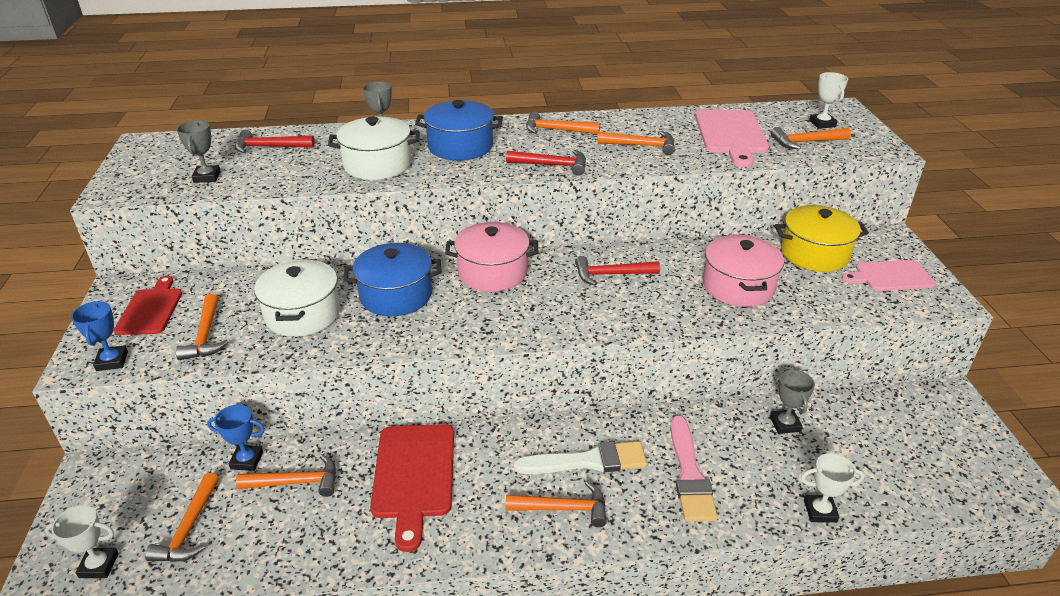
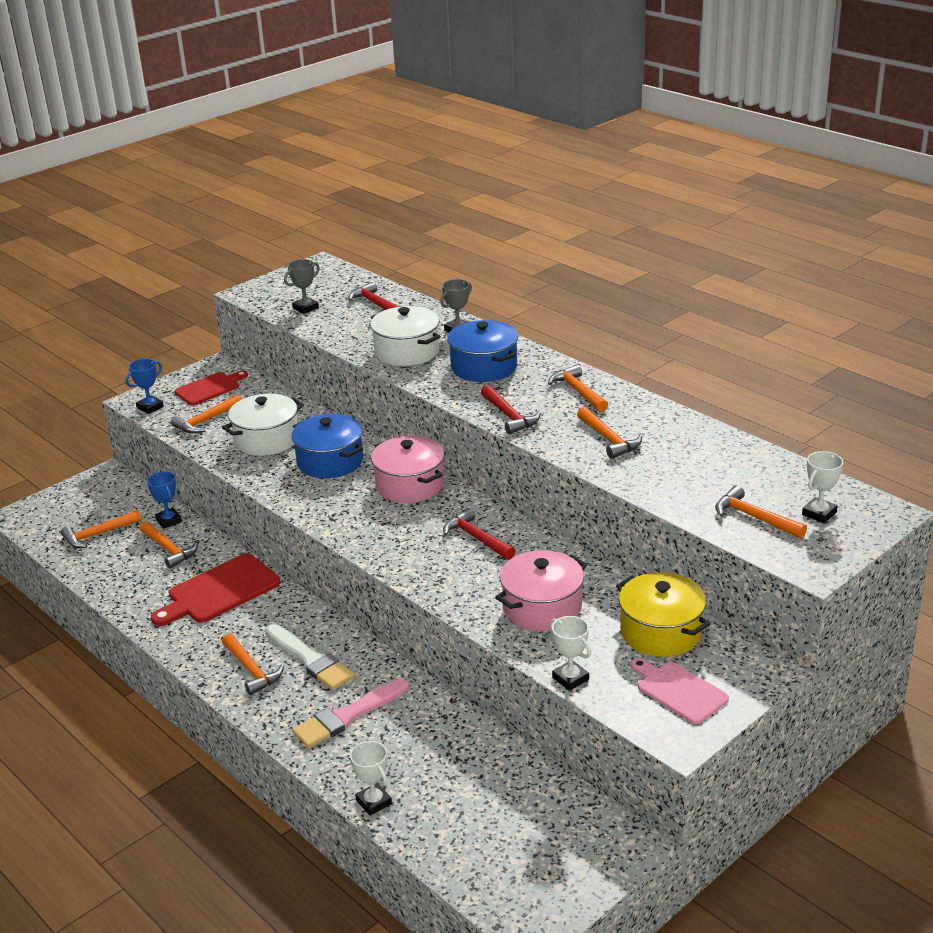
camera: 55 degrees right, 5 degrees down
(99, 565) = (47, 523): white trophy -> white trophy (570, 678)
(731, 134) = (706, 473): pink cutting board -> none
(785, 424) = (466, 746): grey trophy -> none

